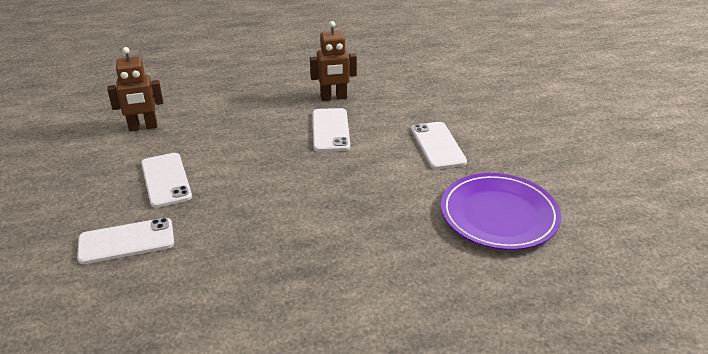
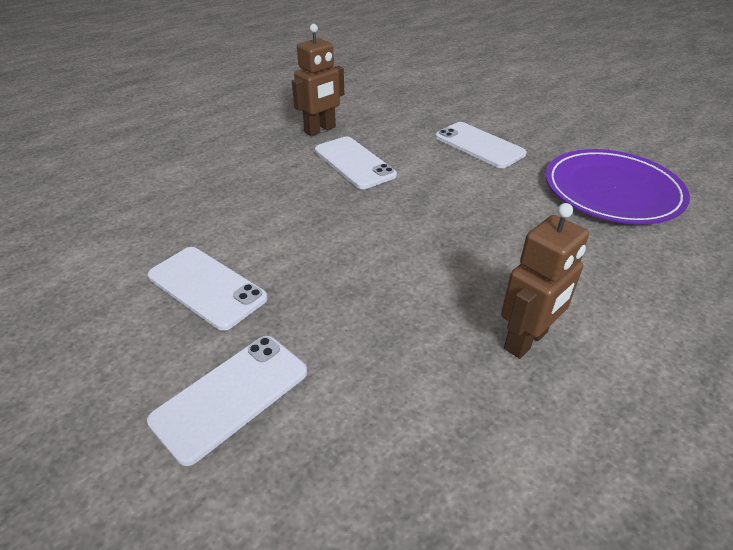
camera: 30 degrees left, 5 degrees up
(143, 127) = (104, 231): brown robot -> brown robot (526, 341)

